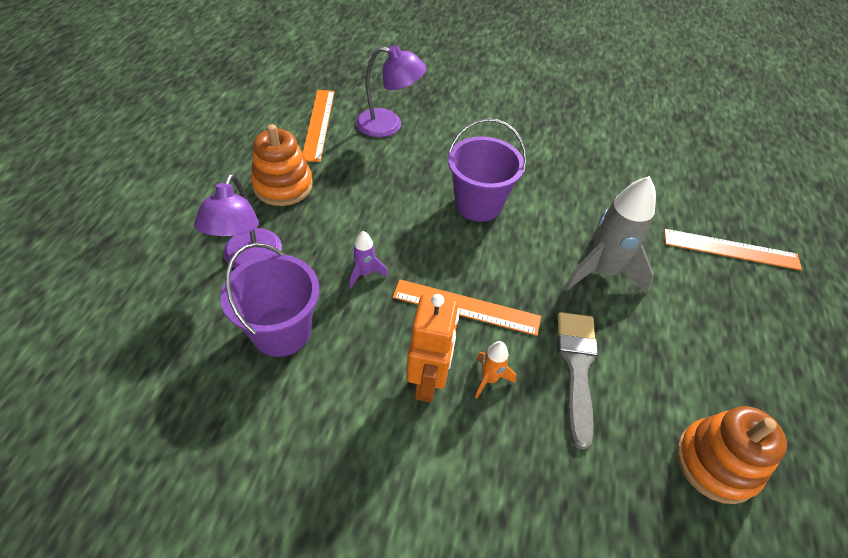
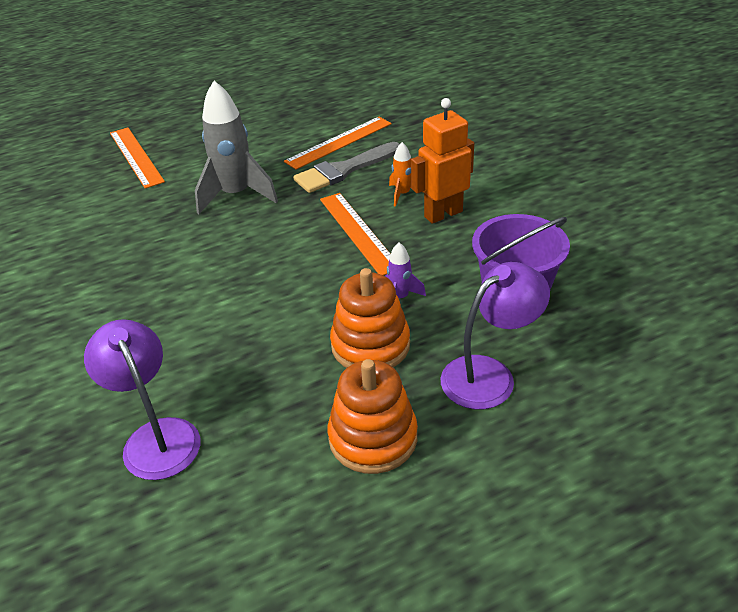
camera: 125 degrees left, 10 degrees down
(318, 124) = (225, 506): orange ruler -> orange ruler (339, 142)
(478, 204) = (228, 288): purple bucket -> none
(716, 462) = (343, 112): orange stacking toy -> orange stacking toy (370, 345)

